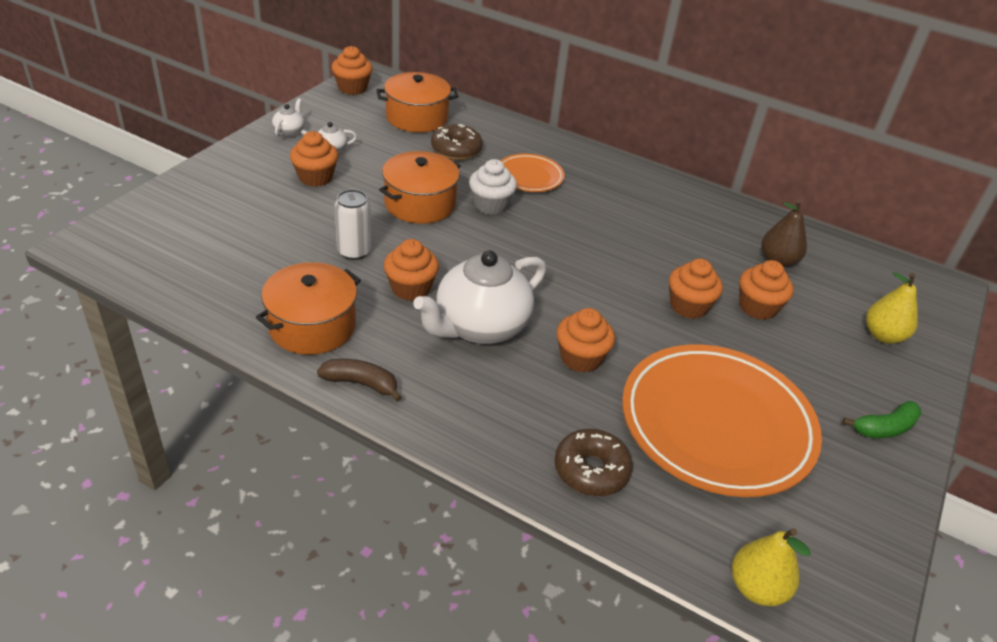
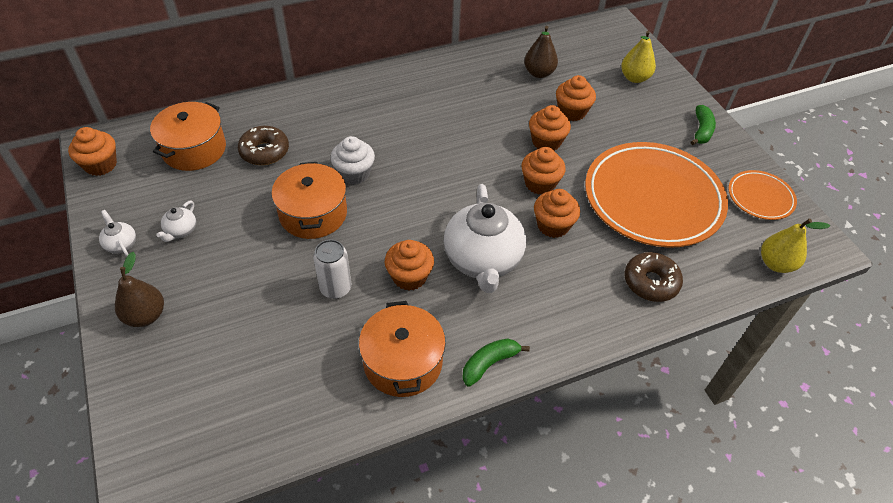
camera: 50 degrees left, 10 degrees up
(235, 173) = (145, 316): none -> brown pear
(315, 177) = (211, 261): orange cupcake -> orange cupcake (540, 183)
(361, 384) = (489, 363): brown banana -> green banana
(529, 176) = (341, 131): orange plate -> orange plate (760, 197)

